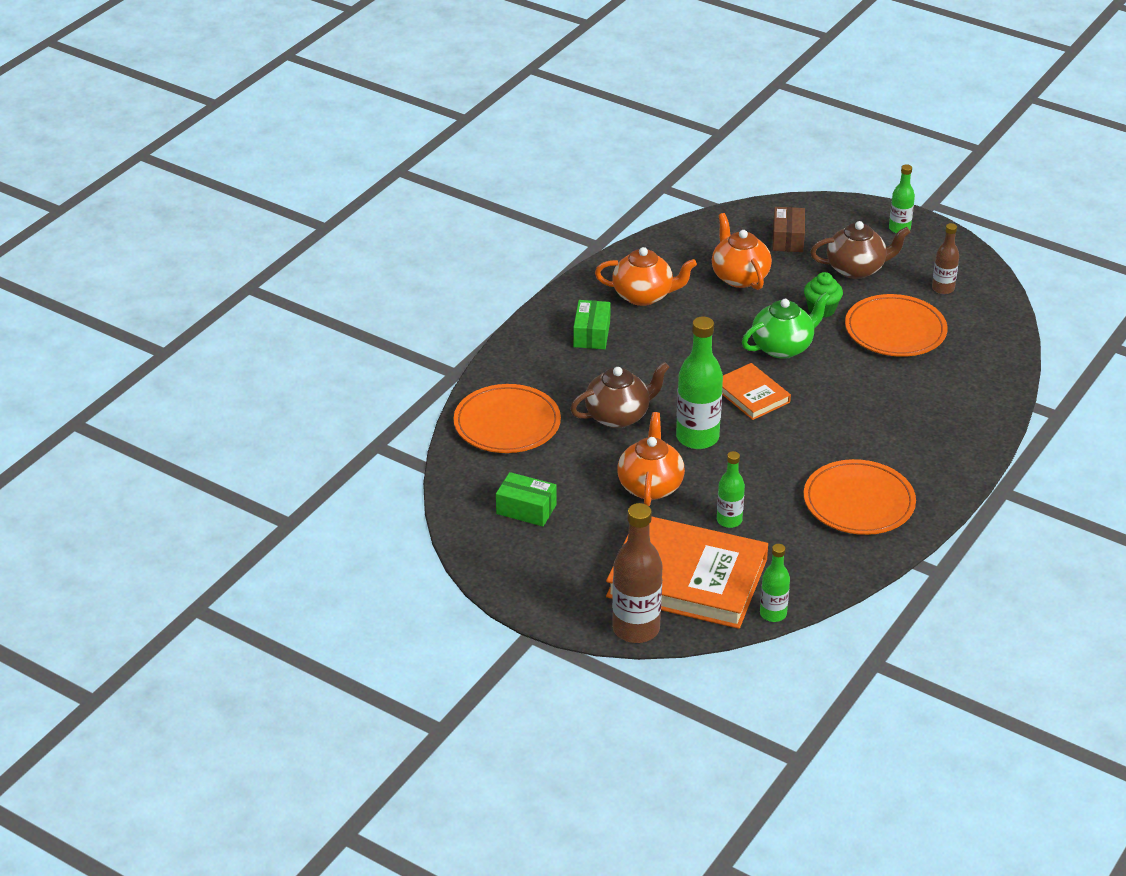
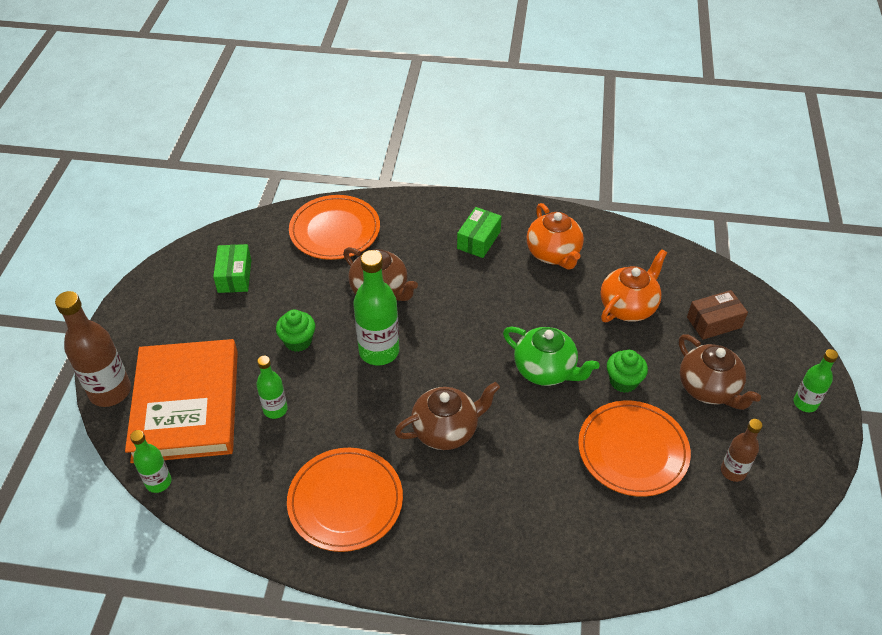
camera: 65 degrees right, 10 degrees up
(592, 334) = (479, 240): green box -> green box turned 45 degrees counterclockwise
(650, 486) = (298, 341): orange teapot -> green cupcake
(751, 395) = (460, 370): orange book -> none
(815, 423) = (446, 430): none -> brown teapot

